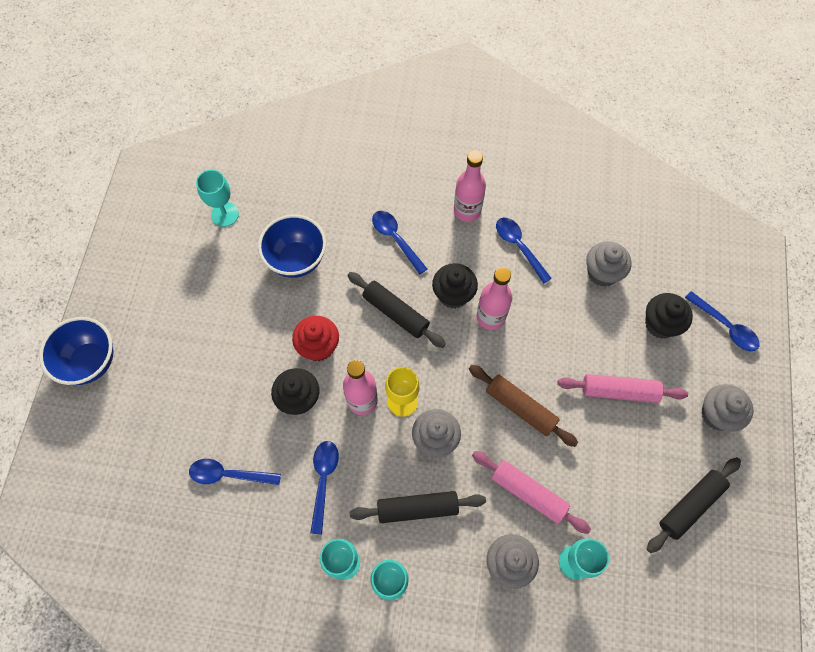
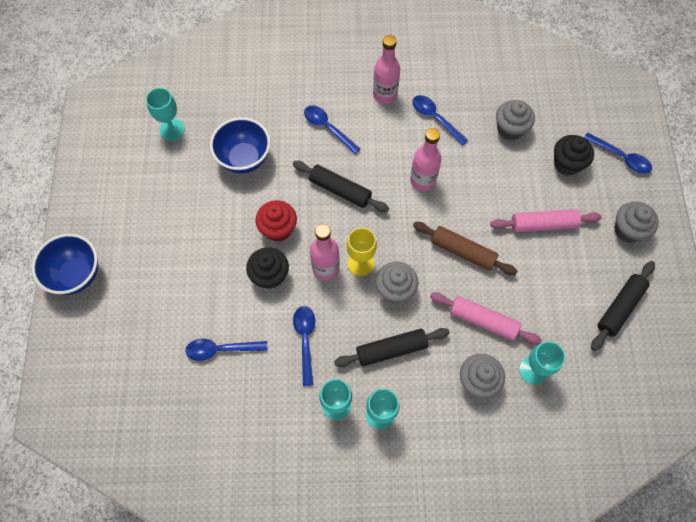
camera: 10 degrees left, 0 degrees up
(453, 295) = (387, 167): black cupcake -> none

